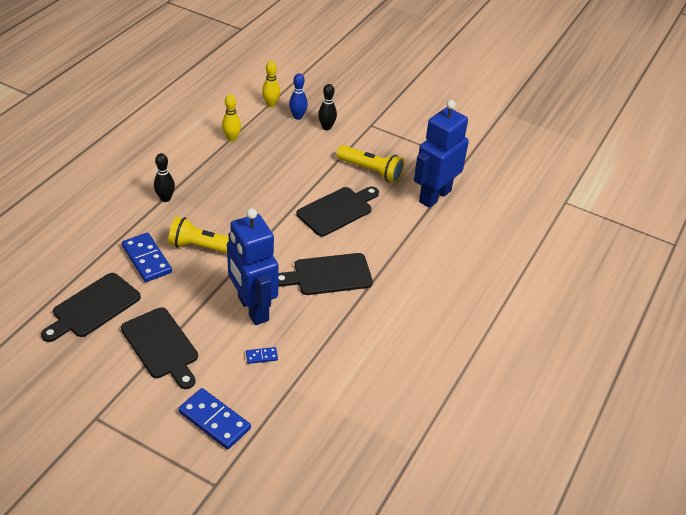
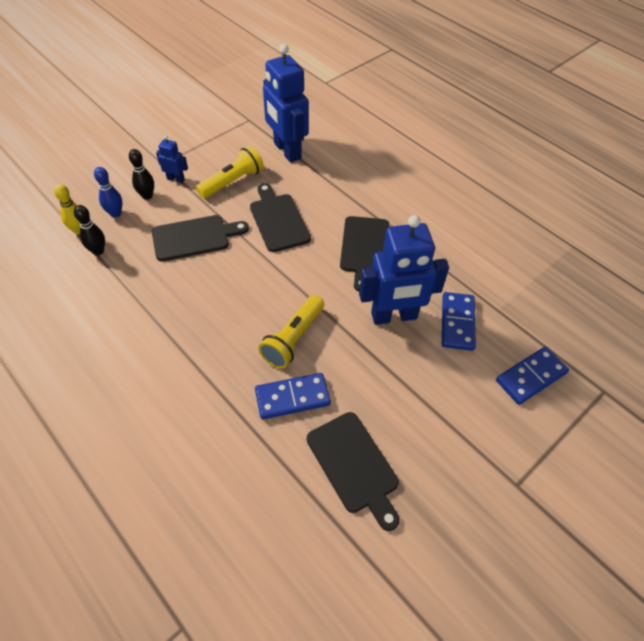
camera: 70 degrees left, 10 degrees up
(161, 346) = (428, 405): black cutting board -> black cutting board (194, 238)
(165, 198) = (196, 361): black bowling pin -> black bowling pin (98, 251)
(231, 138) = (120, 278): yellow bowling pin -> none
(261, 356) = (457, 323): blue domino -> blue domino, size x2.11
(355, 137) = (176, 179): none -> blue robot

